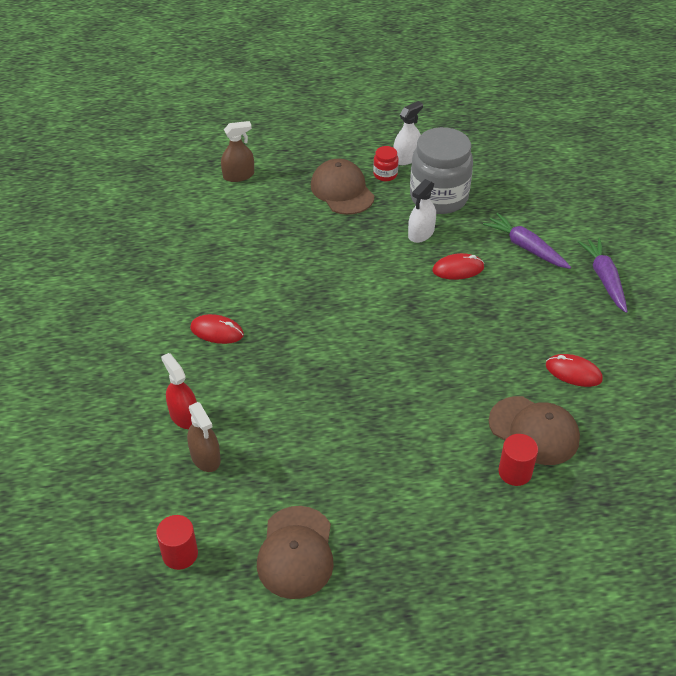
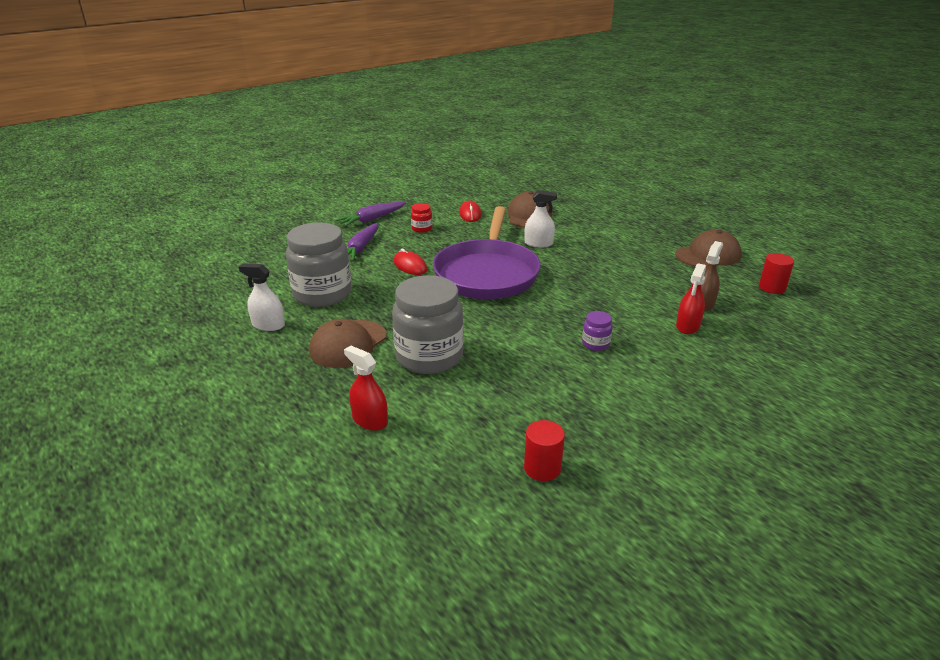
camera: 120 degrees left, 15 degrees down
(217, 331) = (595, 344): red mouse -> purple jar
(238, 175) = (370, 420): brown spray bottle -> red spray bottle
(287, 226) = (429, 357): none -> grey jar
(385, 174) = (304, 328): red jar -> red jar (422, 228)
(399, 318) = (487, 274): none -> purple pan
(421, 233) = (379, 290): white spray bottle -> white spray bottle (538, 243)
(515, 472) = (565, 215): red cylinder -> red cylinder (542, 468)

